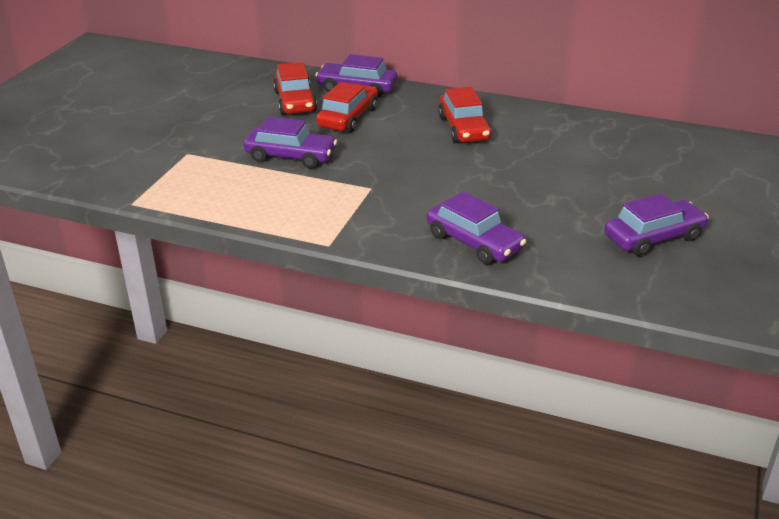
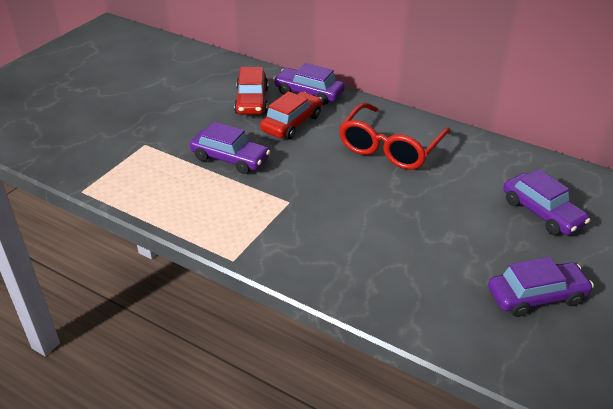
camera: 10 degrees right, 5 degrees up
(463, 128) = (390, 147): red car -> red glasses
(474, 242) = (364, 276): purple car -> purple car (542, 212)

